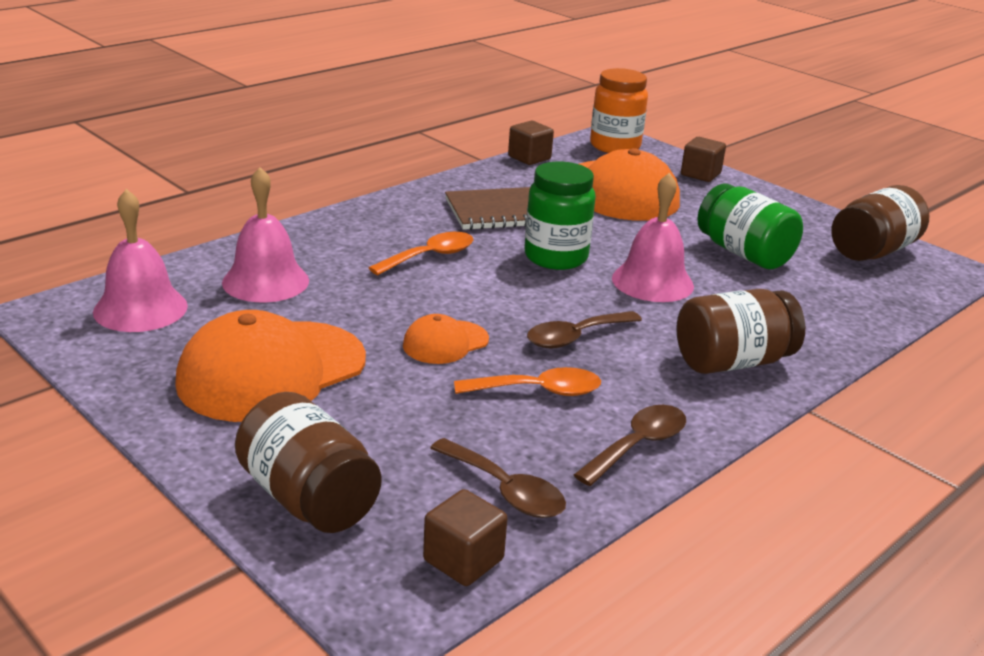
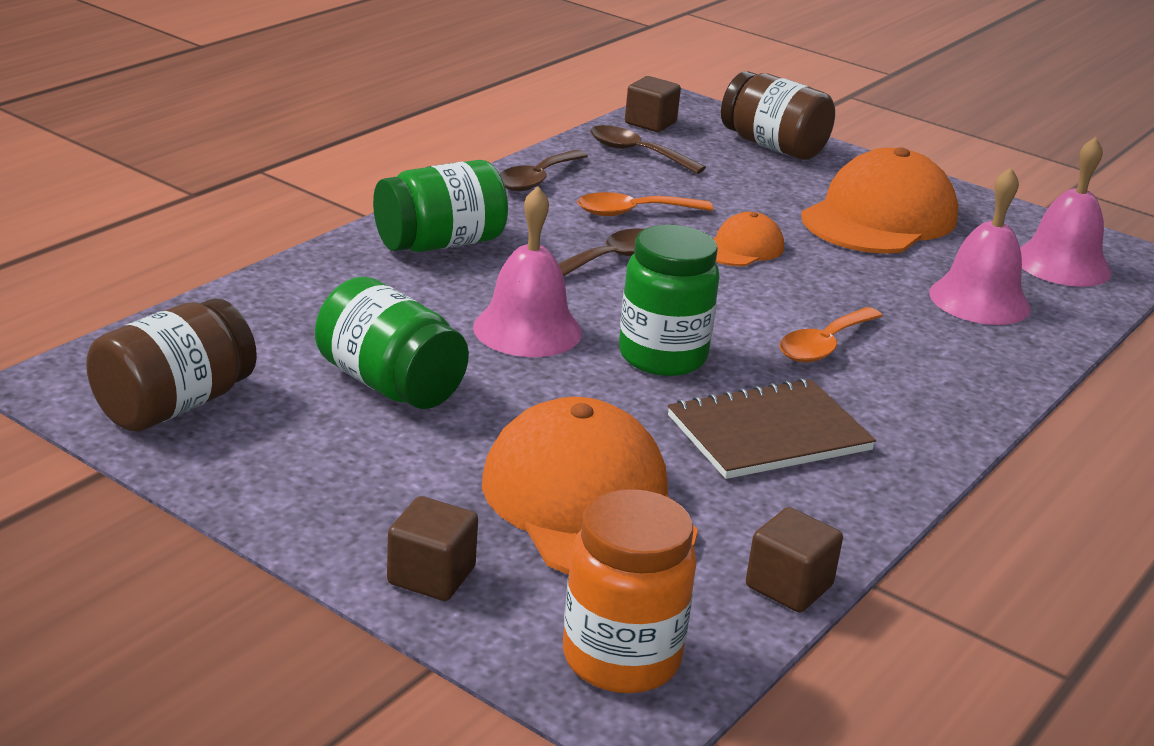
camera: 170 degrees right, 0 degrees up
(732, 362) = (440, 244): brown jar -> green jar

